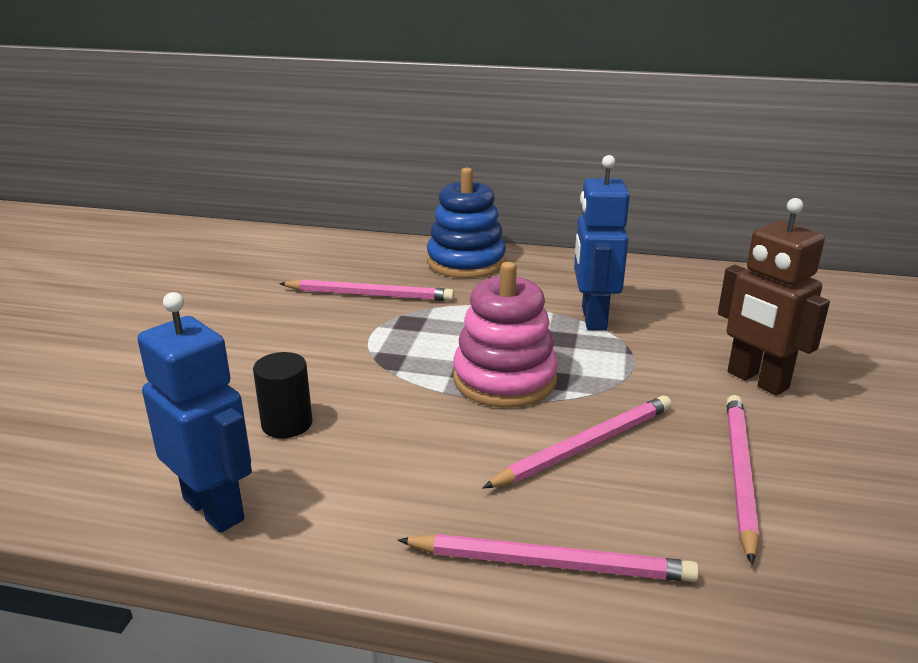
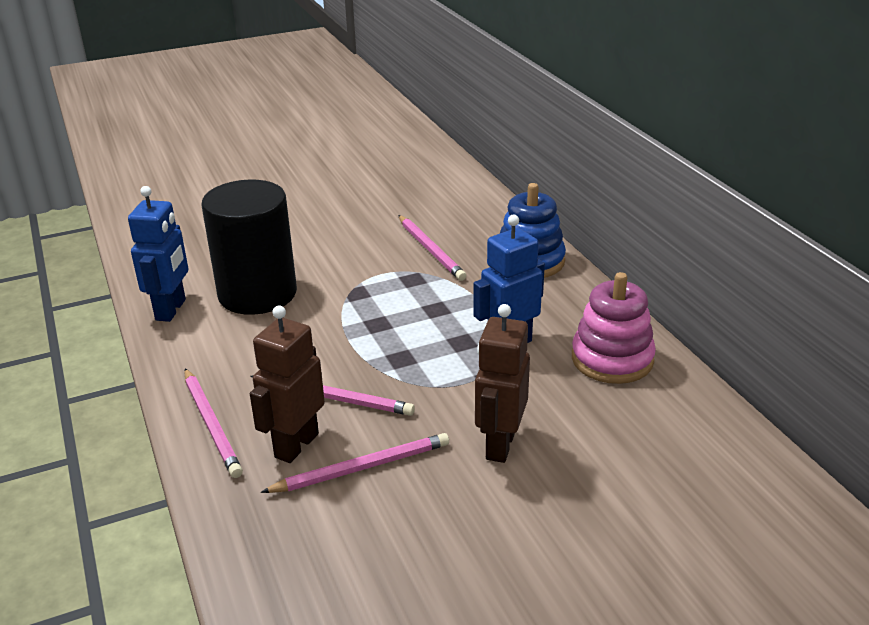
camera: 55 degrees right, 5 degrees up
(287, 424) = (257, 294): black cylinder -> black cylinder, size x2.41
(504, 379) = (380, 341): pink stacking toy -> pink stacking toy (612, 359)
(658, 506) = (296, 445): none -> brown robot

